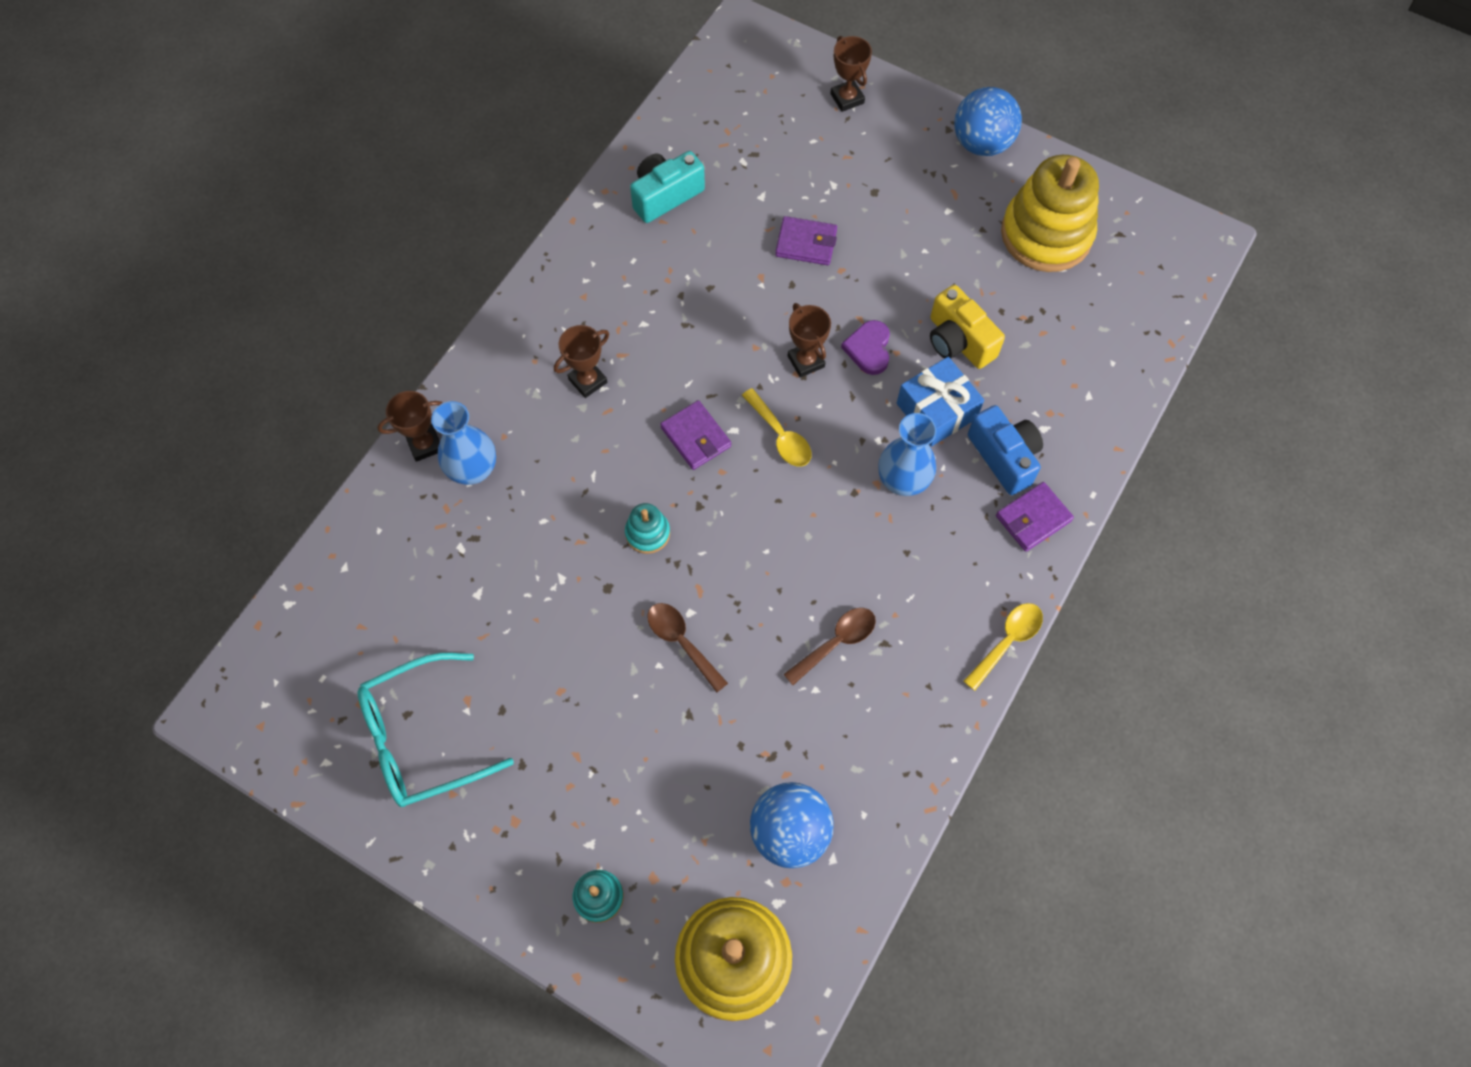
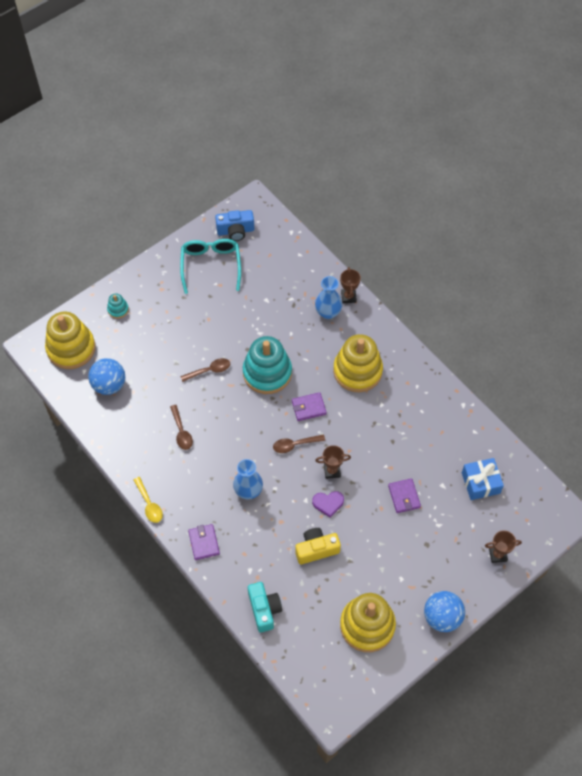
camera: 110 degrees right, 5 degrees down
(588, 381) = (357, 371): brown trophy -> yellow stacking toy
(647, 533) = (267, 373): turquoise stacking toy -> turquoise stacking toy, size x2.26
(665, 195) = (458, 438): turquoise camera -> turquoise camera (264, 609)
(780, 436) = (294, 445): yellow spoon -> brown spoon
(806, 243) = (404, 497): purple wallet -> purple wallet turned 45 degrees counterclockwise
(868, 349) = (328, 503): purple heart -> purple heart turned 150 degrees clockwise
(936, 411) = (280, 522): blue gift -> blue gift (480, 483)
(1004, 457) = (242, 543): blue camera -> blue camera (235, 231)

